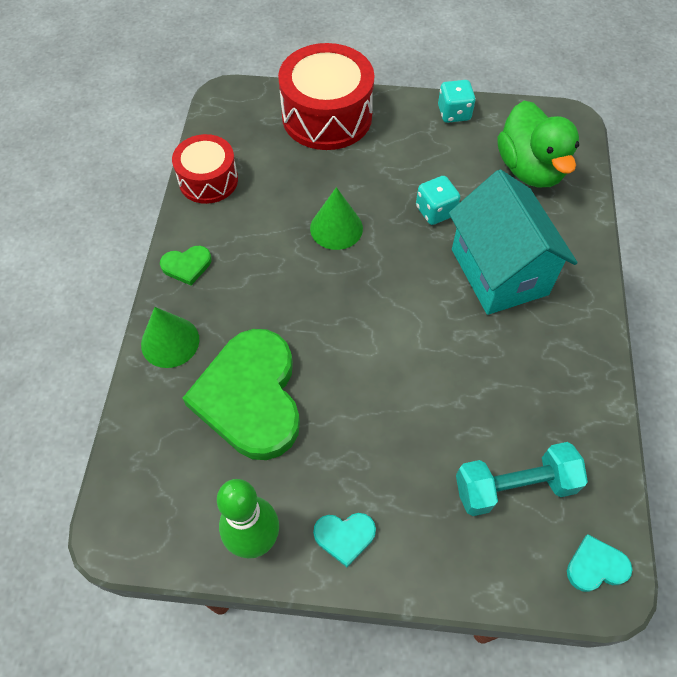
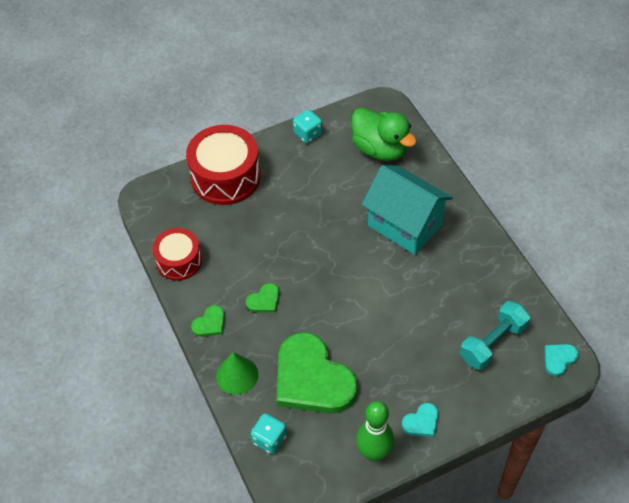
camera: 30 degrees left, 5 degrees down
(266, 272) = (264, 300): none -> green heart
(336, 228) = (287, 249): green cone -> none
(435, 211) = (341, 206): turquoise dice -> turquoise dice (269, 439)

